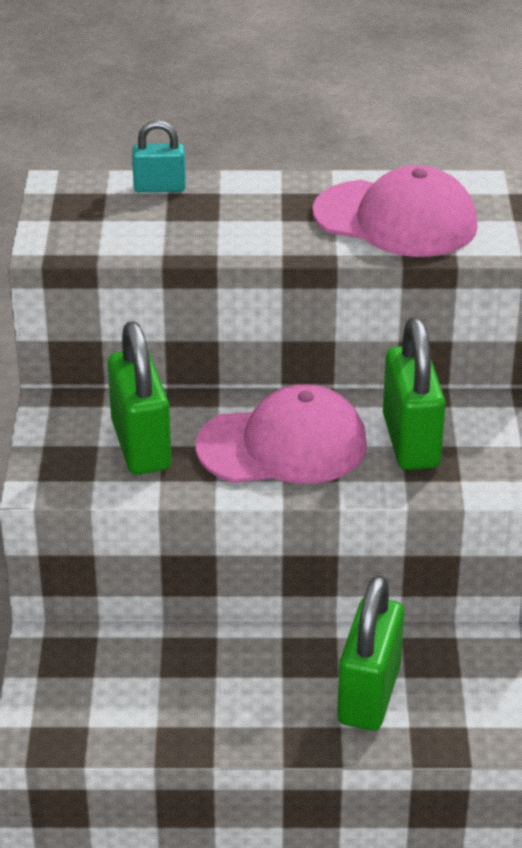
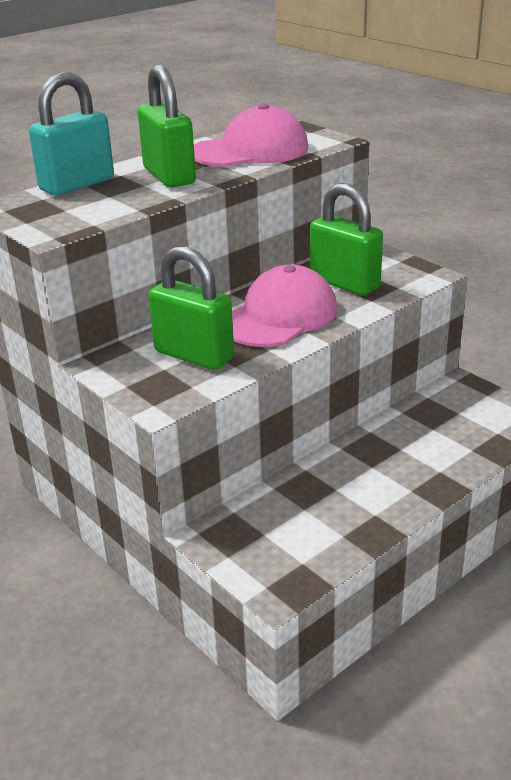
camera: 40 degrees left, 5 degrees down
(159, 188) = (77, 184): turquoise padlock -> turquoise padlock, size x1.80
(369, 695) = (430, 447): green padlock -> green padlock (169, 176)

